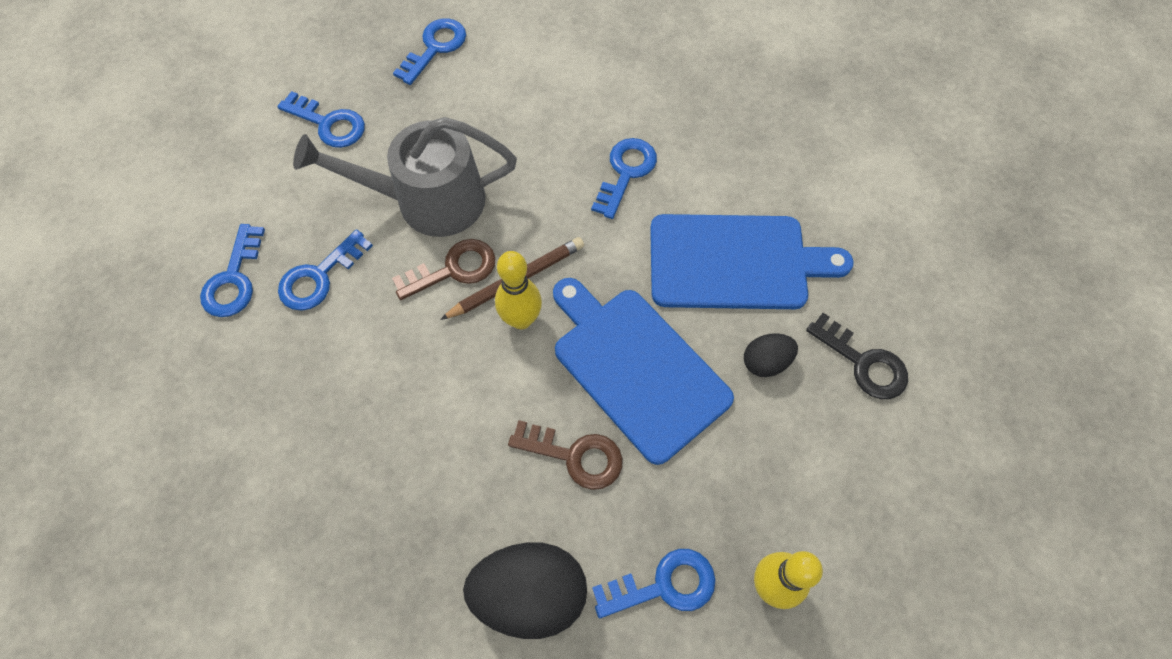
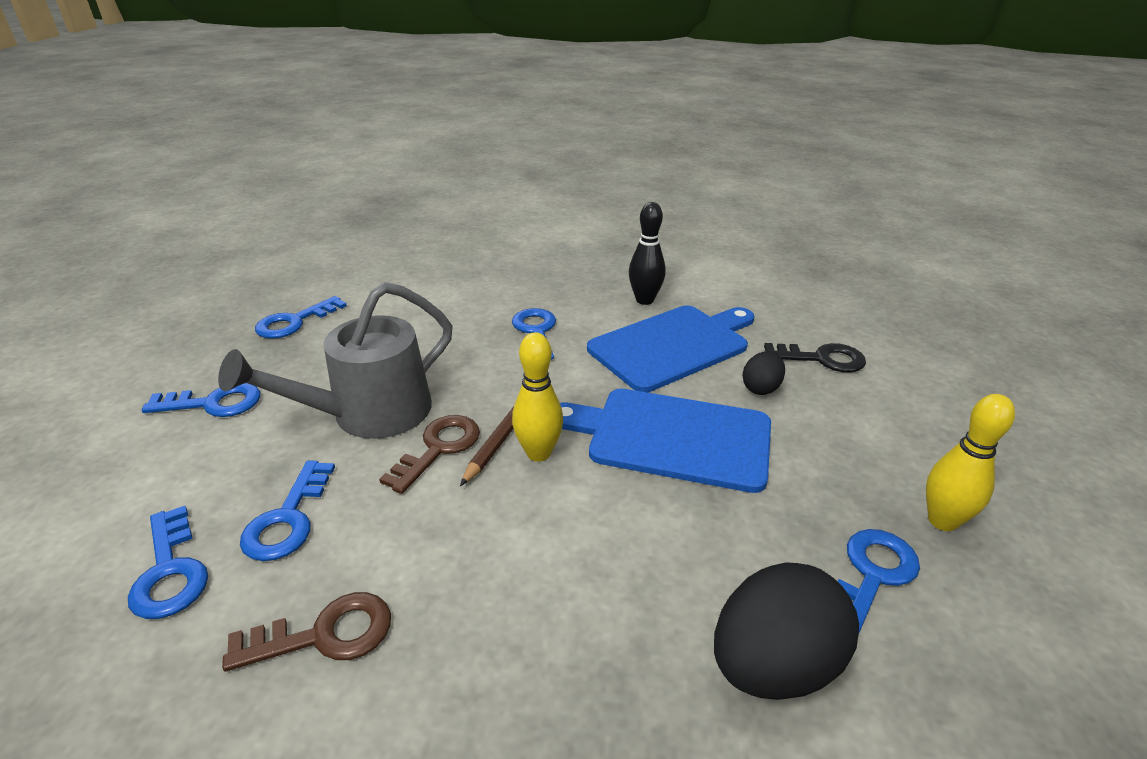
camera: 35 degrees left, 30 degrees down
(435, 48) = (294, 322): blue key -> blue key turned 135 degrees counterclockwise
(575, 456) = (689, 523): brown key -> brown key (325, 635)
(765, 183) = (644, 300): none -> black bowling pin

